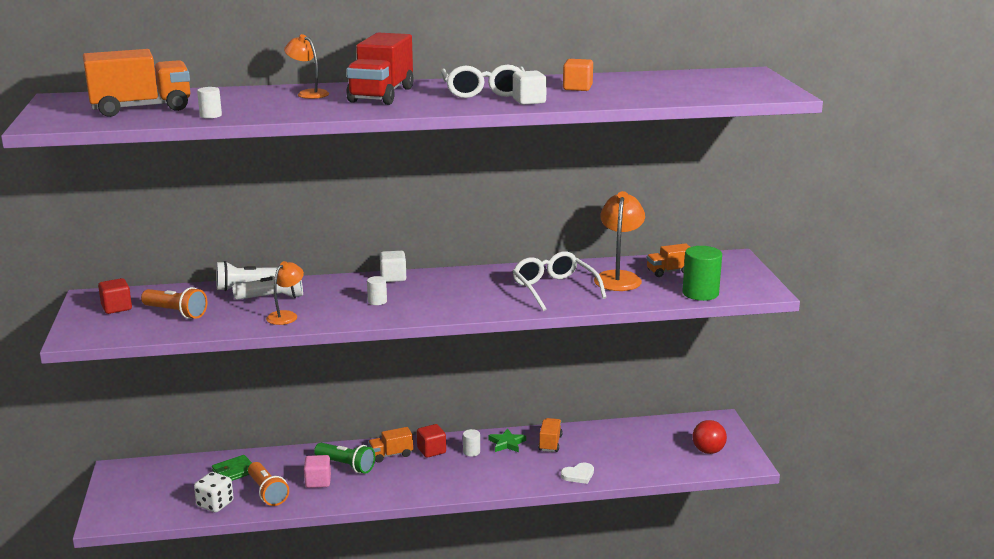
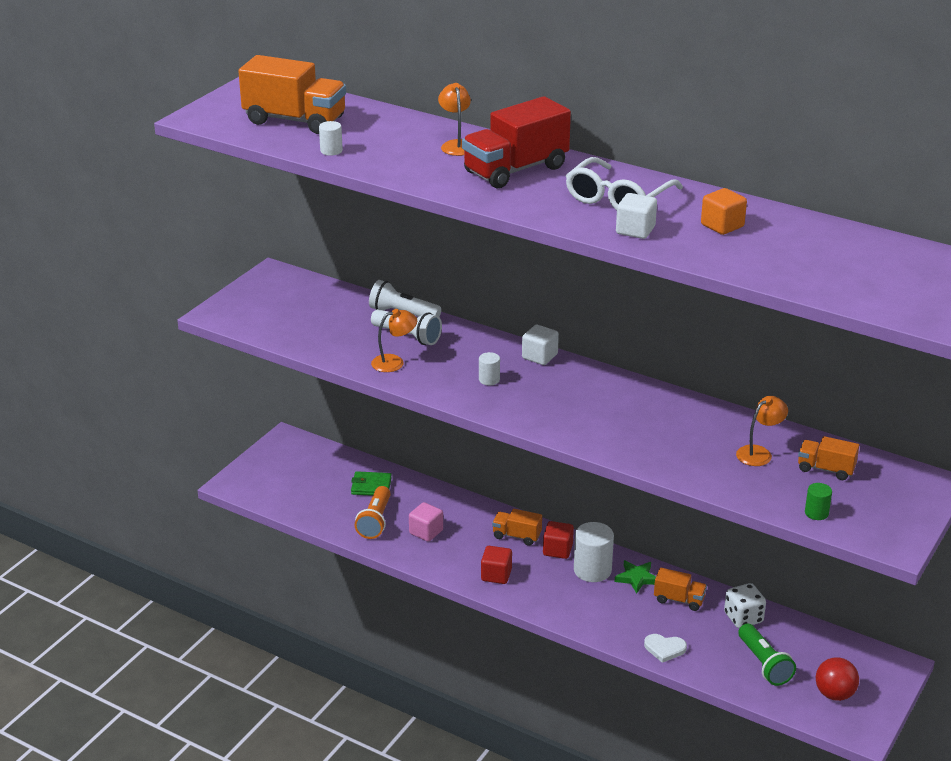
camera: 40 degrees right, 10 degrees up
(116, 308) = (278, 294): red cube -> red cube (496, 575)
(176, 313) = (315, 320): orange flashlight -> none
(215, 504) = (324, 512): white dice -> white dice (743, 618)
(346, 465) = (466, 527): green flashlight -> green flashlight (764, 664)
(471, 452) = (592, 570): white cylinder -> white cylinder, size x1.92
(550, 443) = (679, 600): orange truck -> orange truck turned 60 degrees clockwise
(554, 289) = (671, 438): white glasses -> none
(618, 277) = (759, 453): orange lamp -> orange lamp, size x0.60
(700, 293) = (816, 513): green cylinder -> green cylinder, size x0.52

